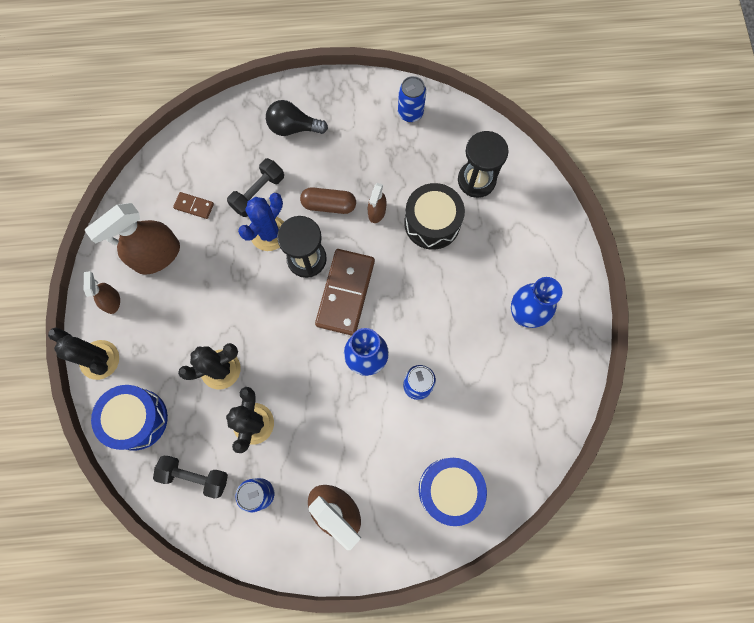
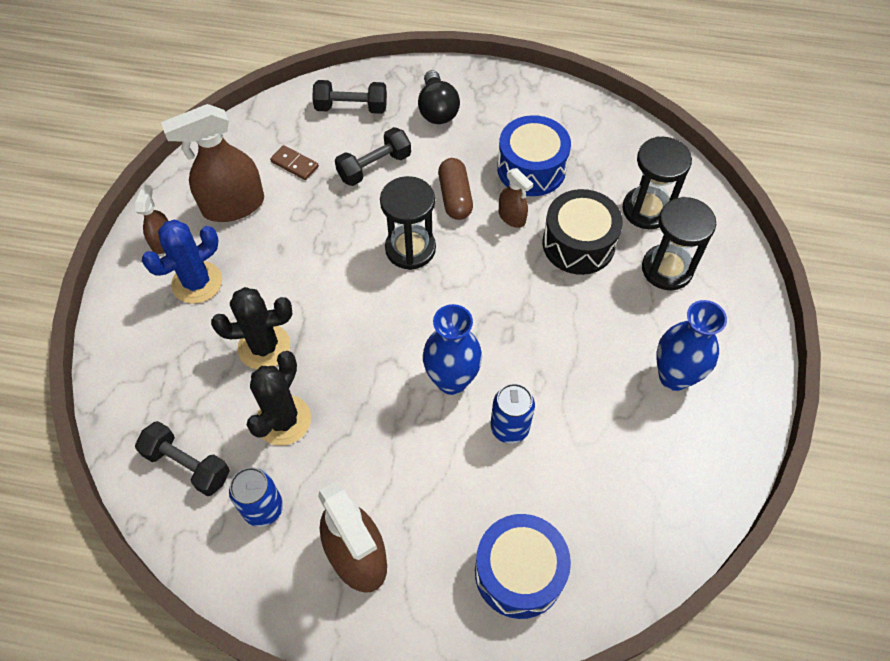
camera: 15 degrees right, 15 degrees down
(99, 360) = (123, 301): black cactus -> none
(137, 419) = (141, 379): blue drum -> blue drum (531, 169)
(223, 142) = (351, 107): none -> black dumbbell
(269, 233) = (373, 211): blue cactus -> blue cactus (197, 282)
(293, 128) = (437, 110): black light bulb -> black light bulb turned 120 degrees counterclockwise
(329, 205) = (455, 197): brown capsule -> brown capsule turned 60 degrees clockwise
(345, 293) = (447, 297): brown domino -> none
(377, 212) = (512, 217): brown spray bottle -> brown spray bottle turned 75 degrees counterclockwise
(410, 113) = (581, 123): blue can -> none
(501, 228) = (667, 269): none -> black hourglass

